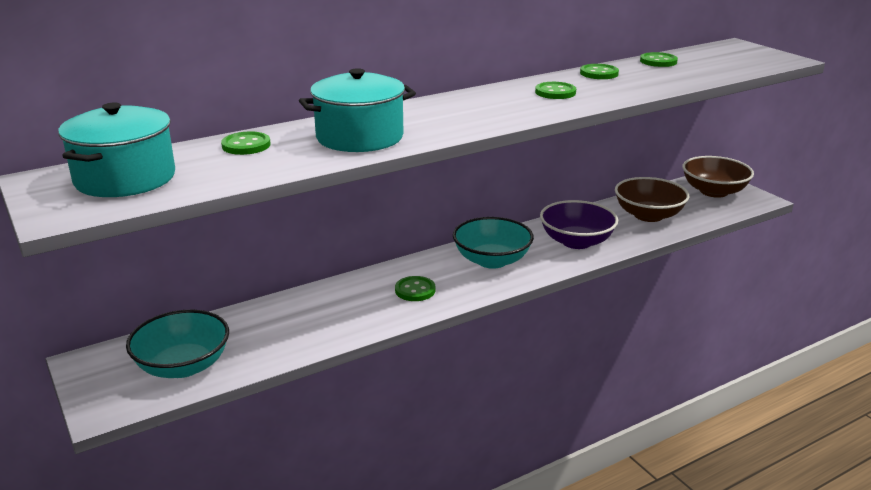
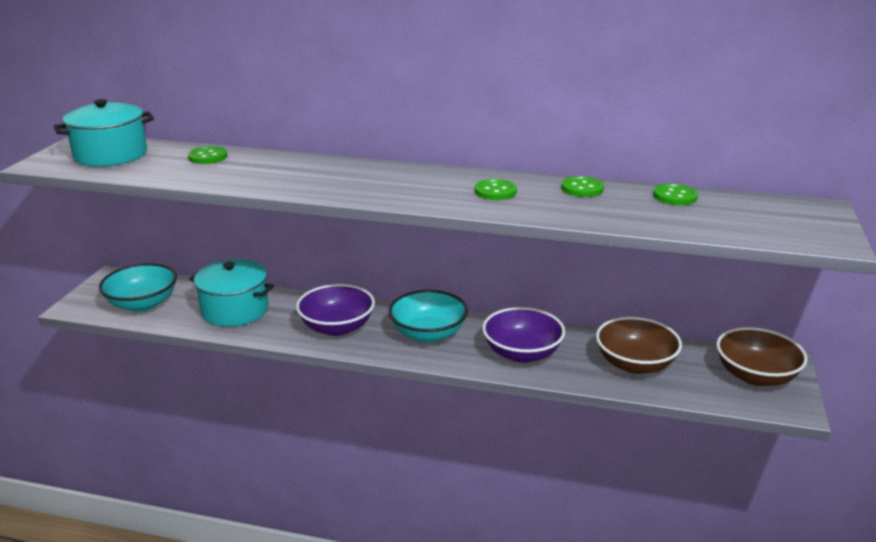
camera: 45 degrees right, 0 degrees up
(360, 137) = (275, 175): turquoise pot -> turquoise pot (235, 310)
(415, 290) = (337, 327): green button -> purple bowl

